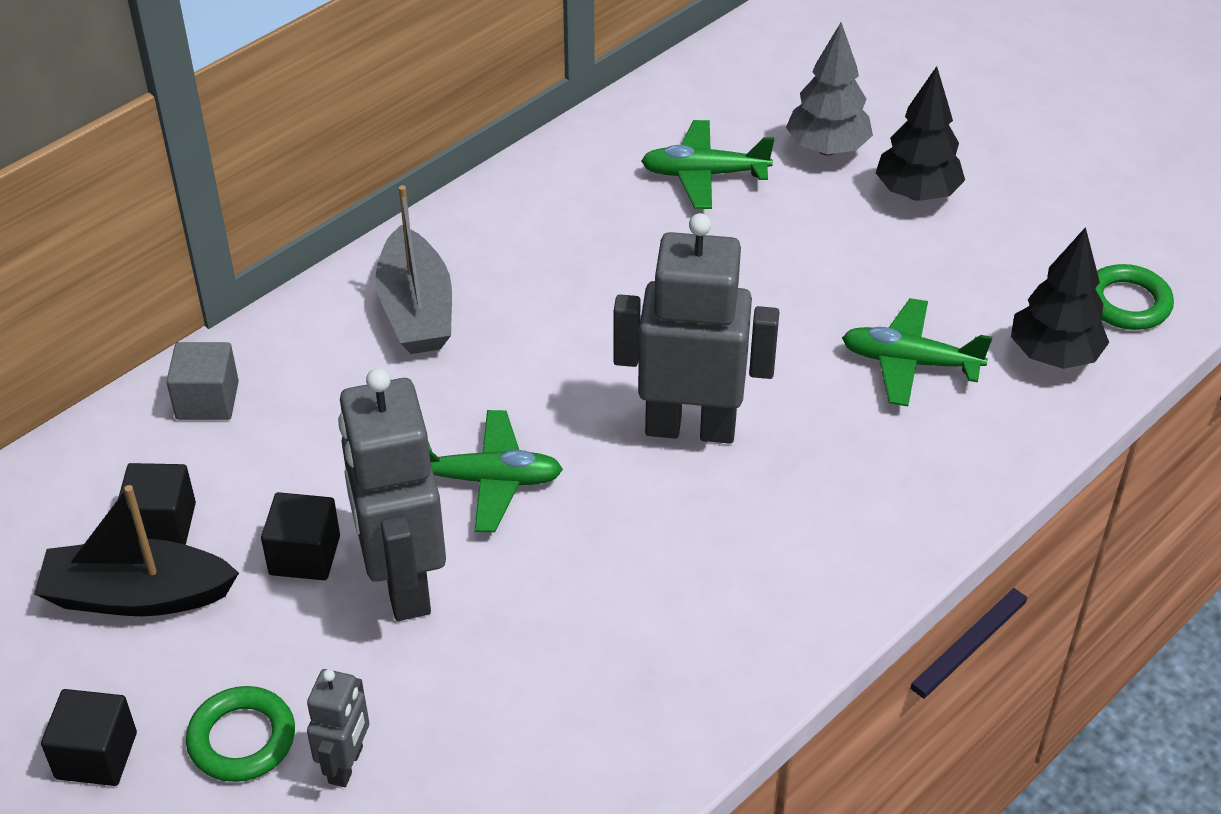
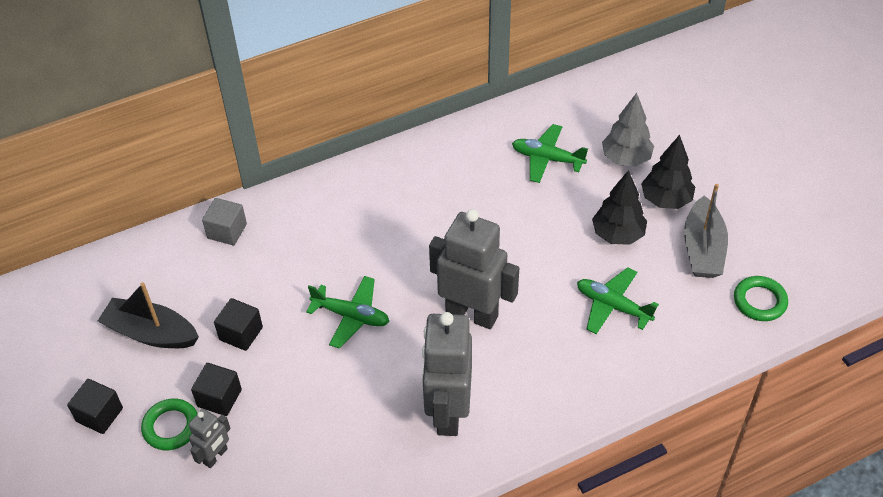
camera: 20 degrees right, 5 degrees up
(161, 524) = (178, 296): black cube -> black cube (219, 398)
(403, 582) = (284, 363): grey robot -> grey robot (448, 412)
(416, 310) = (354, 205): grey boat -> grey boat (702, 249)
(1053, 356) = (699, 323): black tree -> black tree (617, 235)

